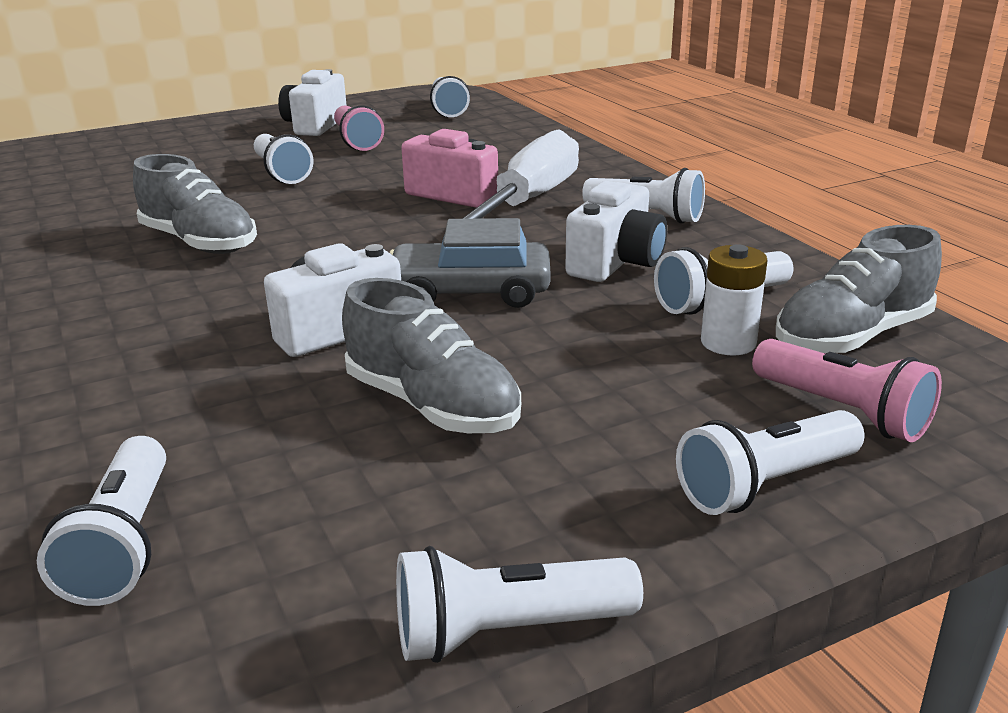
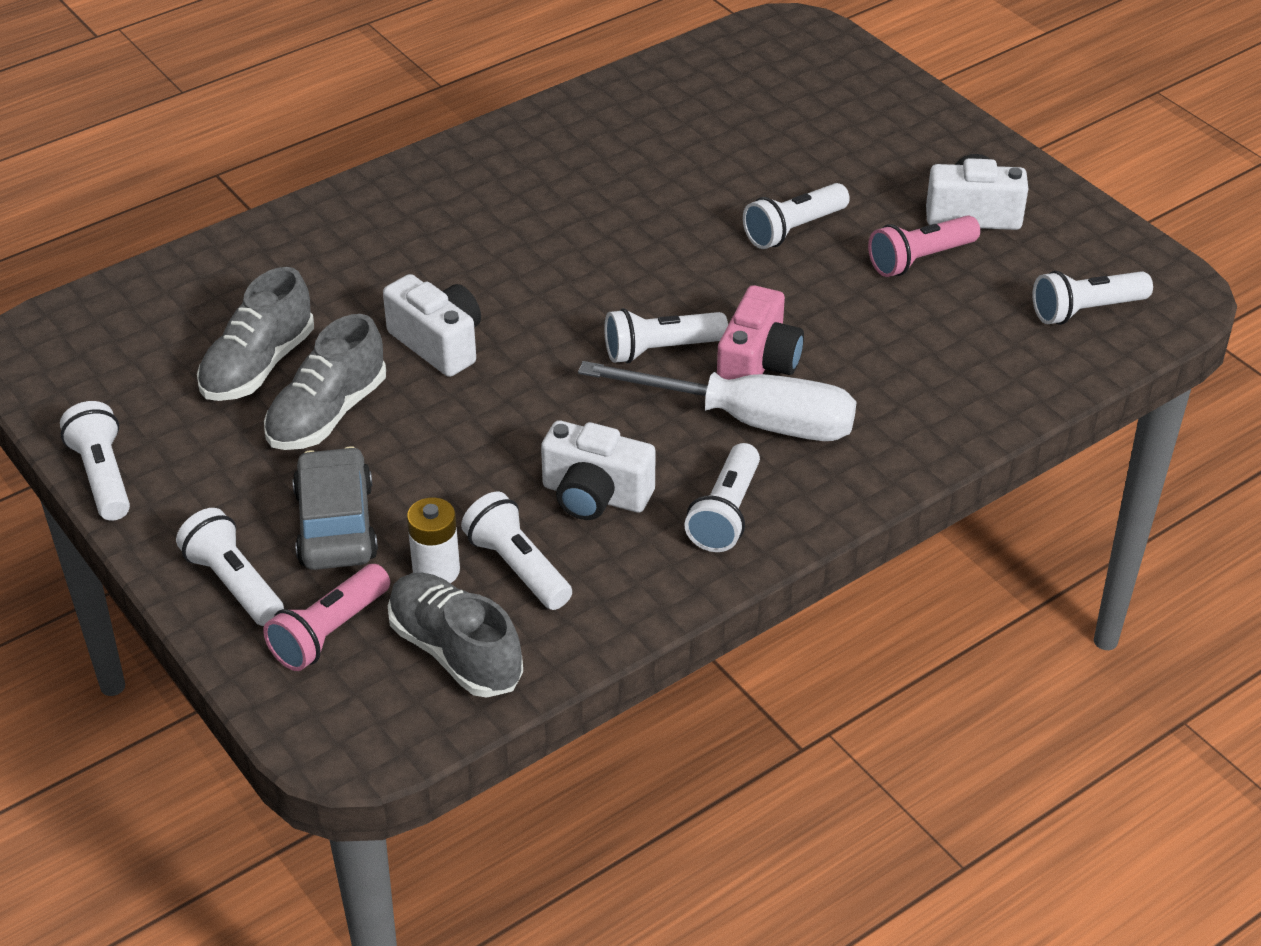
camera: 80 degrees right, 15 degrees up
(124, 543) = (177, 319): white flashlight -> white flashlight (660, 350)
(199, 242) = (597, 227): grey shoe -> grey shoe (258, 366)
(470, 292) = (516, 407): grey car -> grey car (336, 524)

